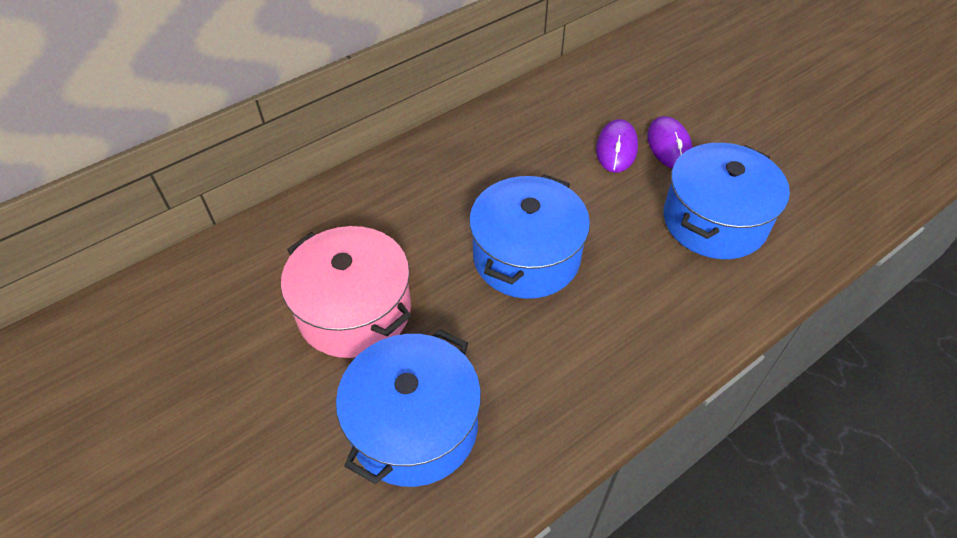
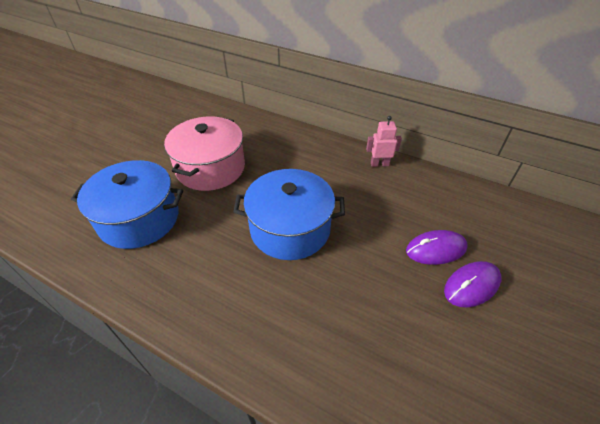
camera: 65 degrees right, 5 degrees down
(465, 134) = (379, 164): none -> pink robot
(714, 220) = (406, 346): blue pot -> none

